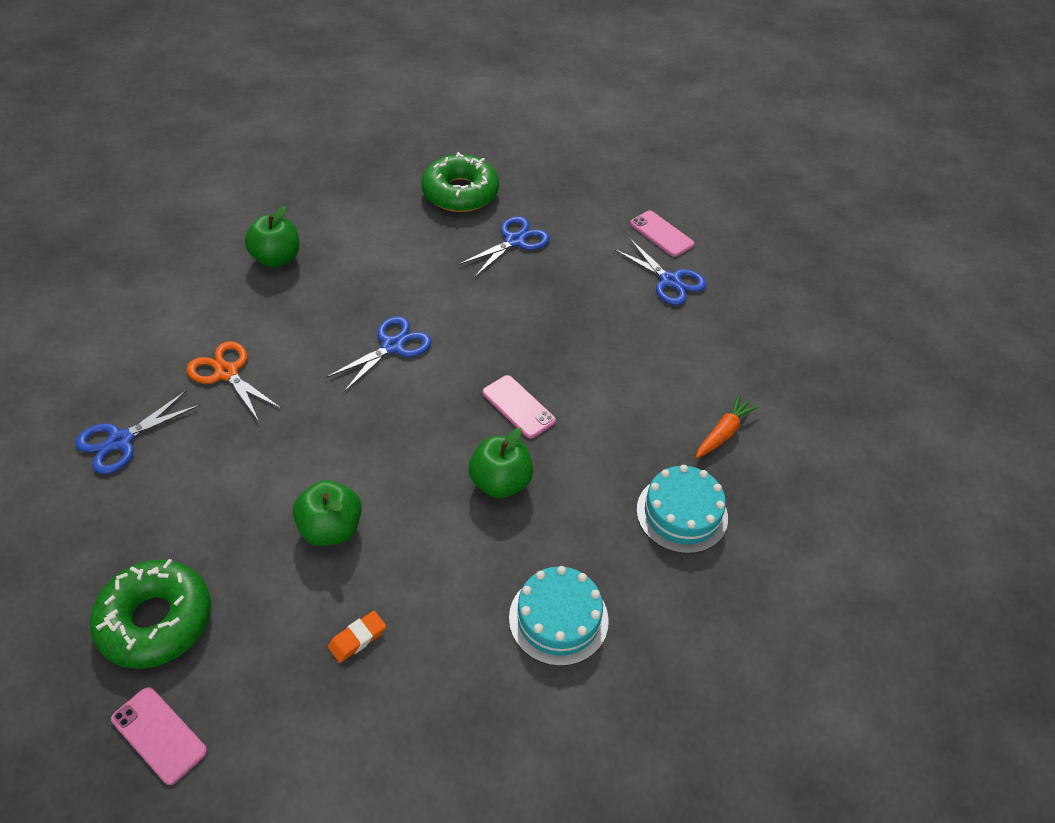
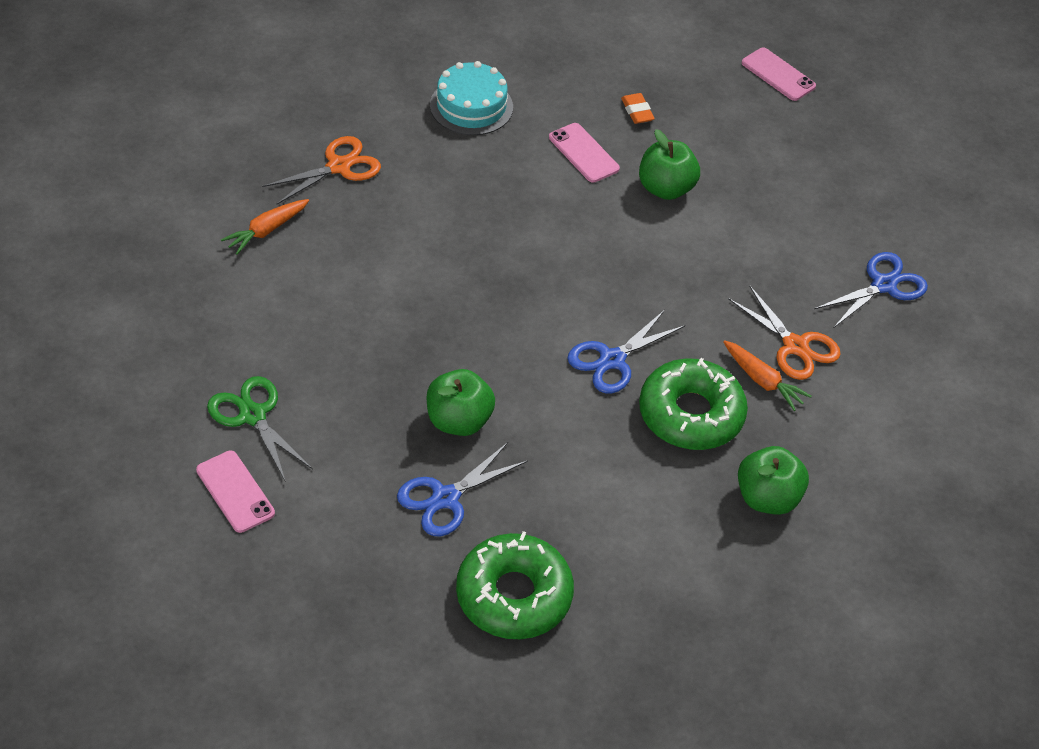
camera: 175 degrees left, 0 degrees up
(156, 620) = (802, 140): green donut -> green donut (691, 414)
(263, 341) = (762, 381): none -> orange carrot
(357, 639) = (637, 111): orange eraser -> orange eraser turned 75 degrees counterclockwise
(500, 482) = (506, 209): green apple -> green apple (459, 421)
(518, 407) = (477, 278): pink phone -> pink phone (583, 153)
(670, 281) = (252, 416): blue scissors -> green scissors
(682, 513) = (338, 166): turquoise cake -> orange scissors

